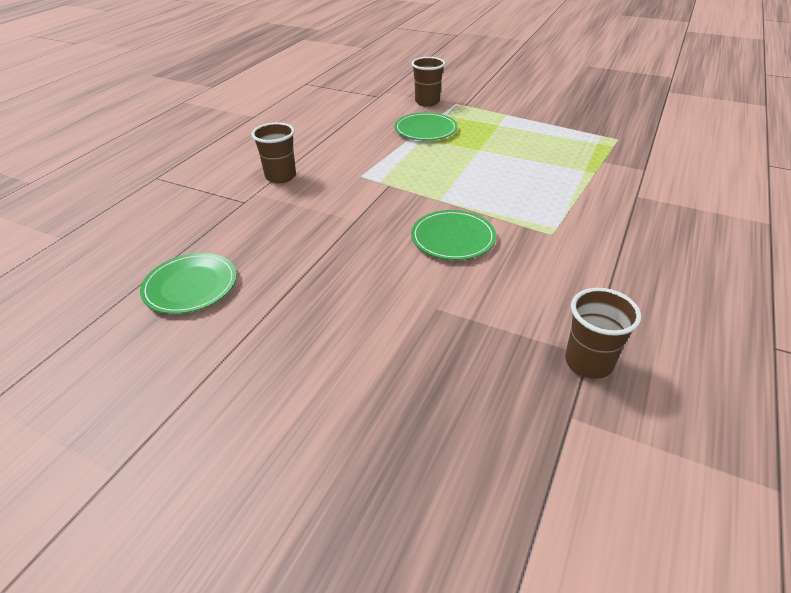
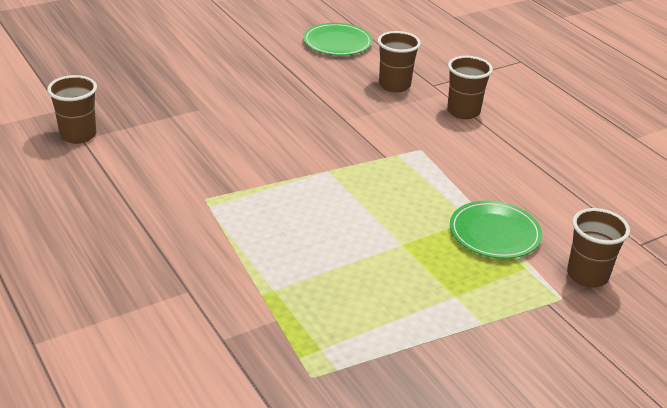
camera: 120 degrees right, 5 degrees down
(264, 219) = (394, 85): none -> brown cup
(453, 238) = (264, 150): green plate -> none

